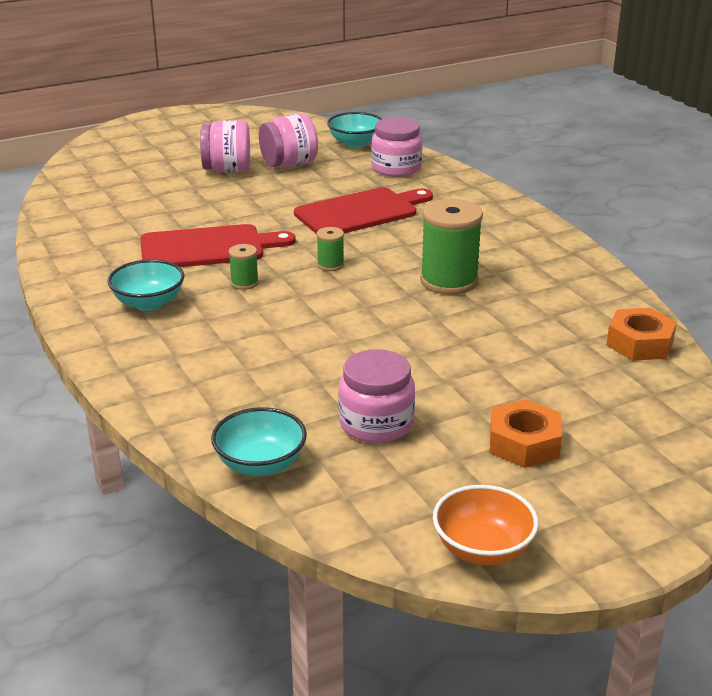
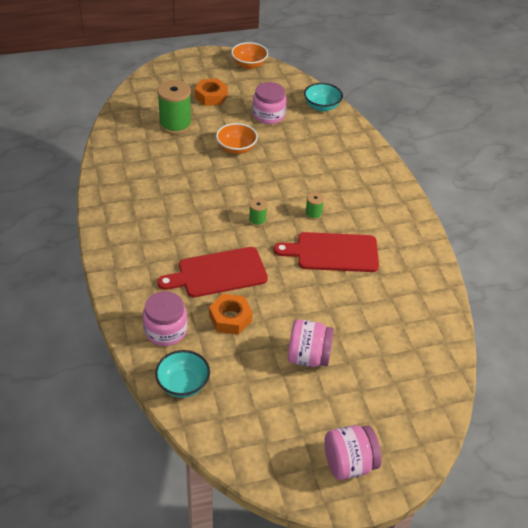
camera: 170 degrees left, 15 degrees up
(149, 303) = (370, 208): turquoise bowl -> none
(289, 164) = (254, 356): pink jar -> pink jar (349, 464)
(412, 352) = (236, 148): none -> orange bowl
(449, 281) = (192, 193): green spool -> green spool (175, 125)
(639, 343) = (121, 133): orange nut -> orange nut (230, 318)

